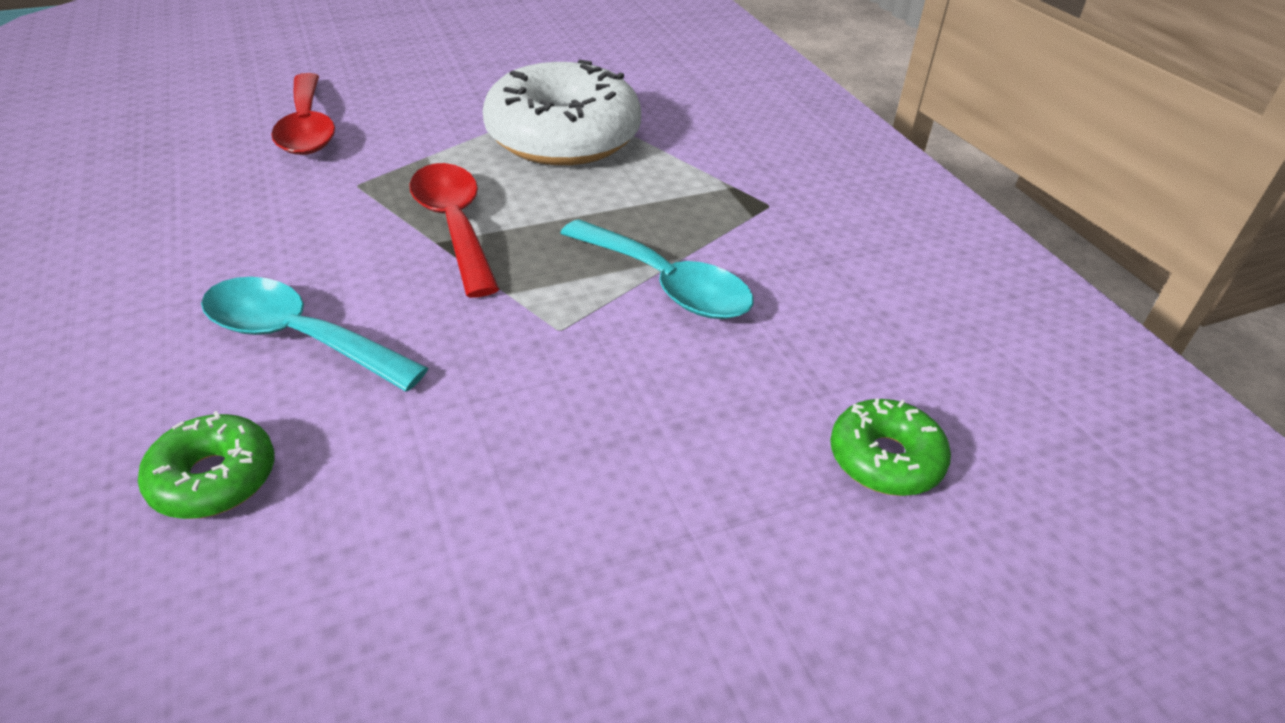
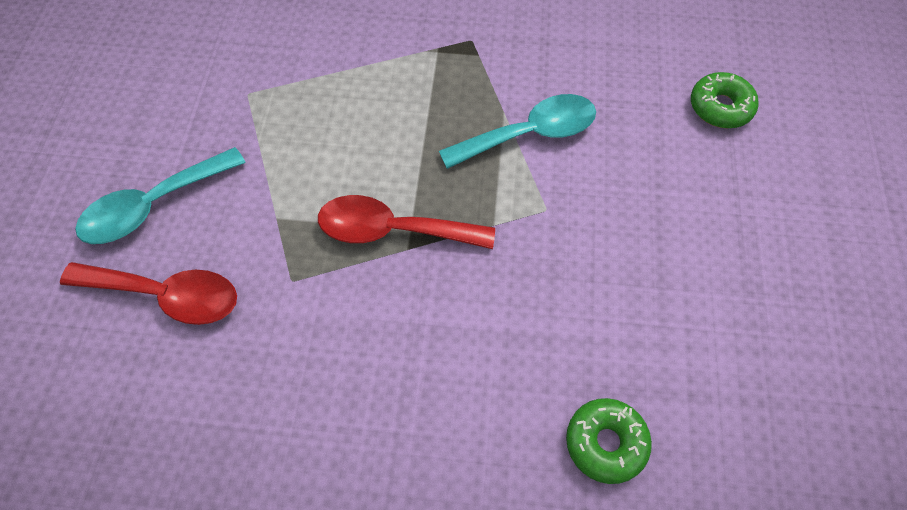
camera: 60 degrees left, 20 degrees up
(298, 337) = (482, 366): turquoise spoon -> turquoise spoon (153, 206)
(563, 136) = (306, 117): white donut -> none

